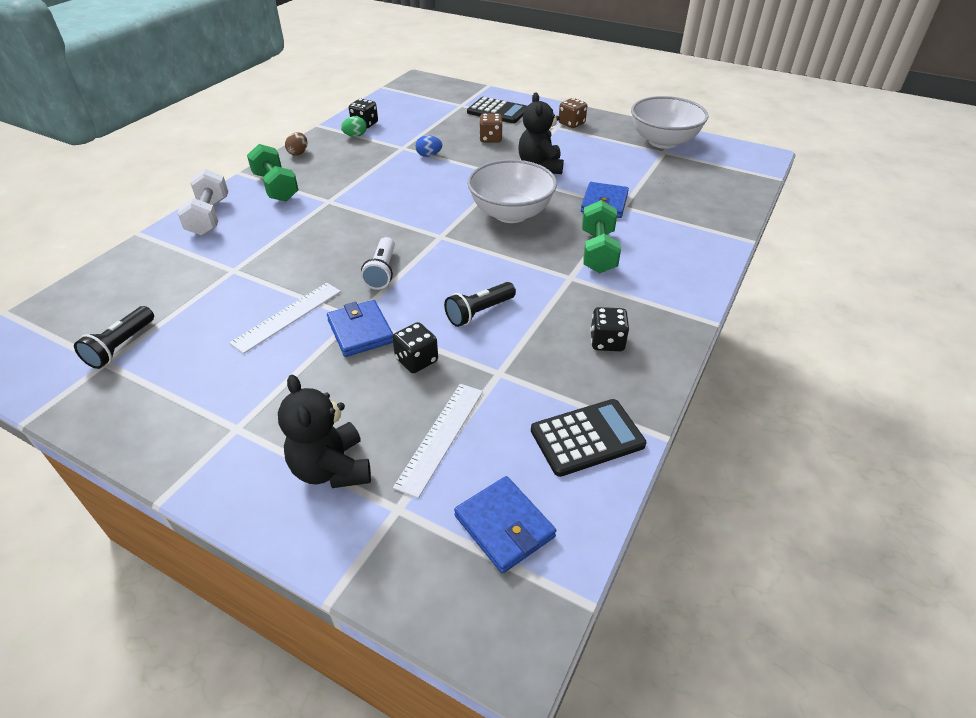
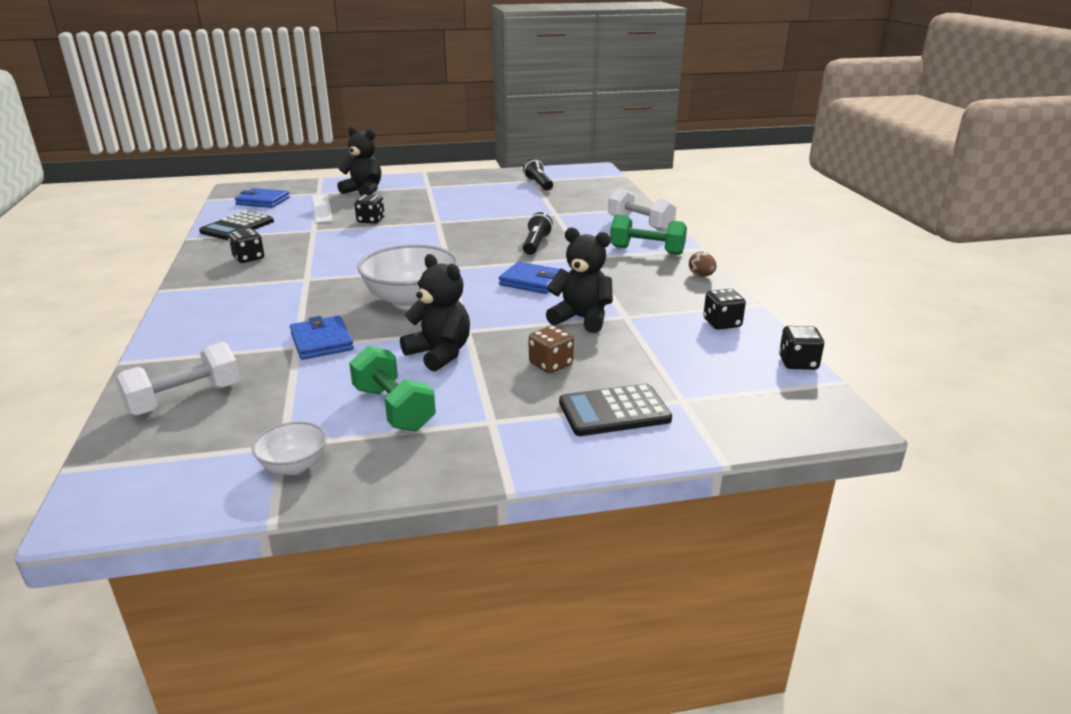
camera: 140 degrees right, 15 degrees down
(287, 316) = (477, 211): white ruler -> none
(355, 136) = (697, 308): green egg -> none
(360, 331) = (423, 219): blue wallet -> blue wallet (532, 281)
(380, 98) = (798, 363): none -> black dice
(382, 272) = (458, 240): white flashlight -> none
(429, 155) = (581, 319): blue egg -> black teddy bear
(479, 312) = (357, 244): black flashlight -> black flashlight (536, 244)
(571, 123) = (476, 438): brown dice -> none
(598, 252) = (295, 301): green dumbbell -> green dumbbell (393, 408)
(663, 141) = (294, 466): white bowl -> white bowl, size x0.51
(710, 194) = (185, 399): none -> white dumbbell

